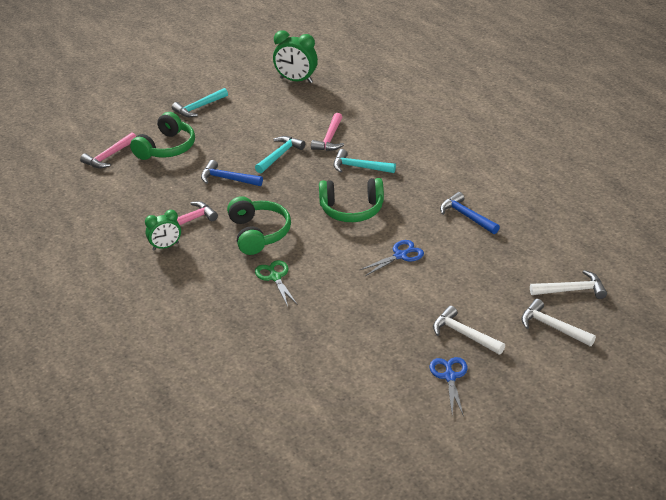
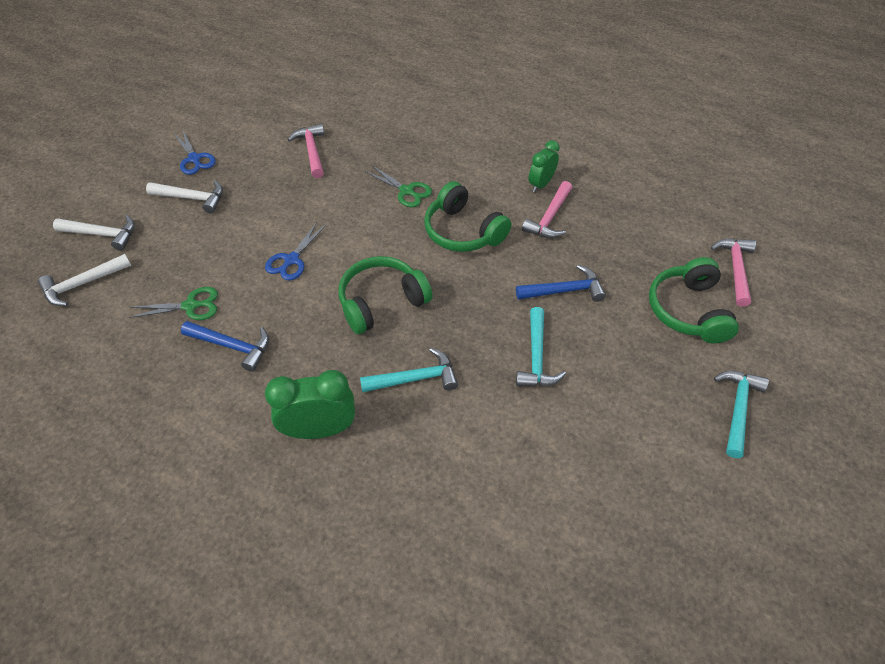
camera: 150 degrees right, 15 degrees up
(296, 80) = (664, 561): green clock -> green clock (320, 429)
(330, 139) = (494, 422): pink hammer -> pink hammer (312, 151)
(488, 249) = (191, 306): none -> green scissors

